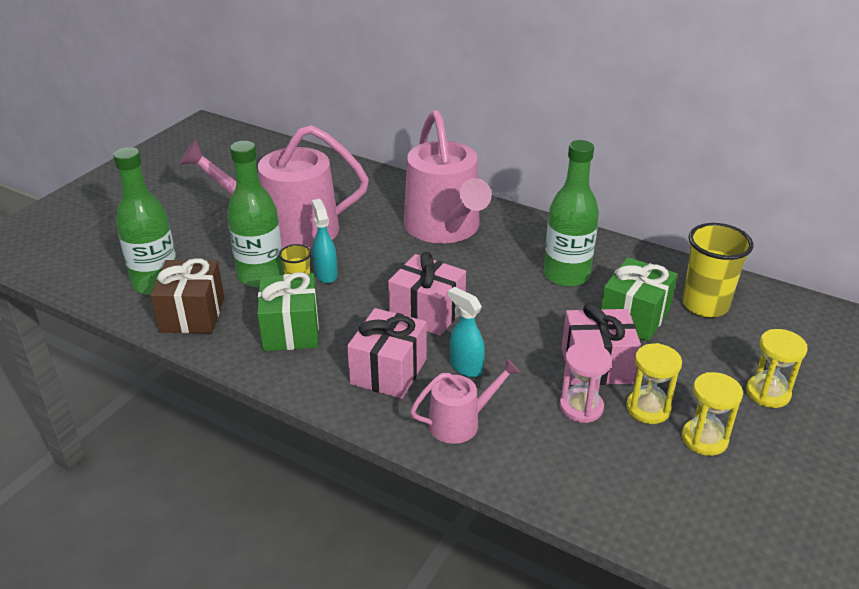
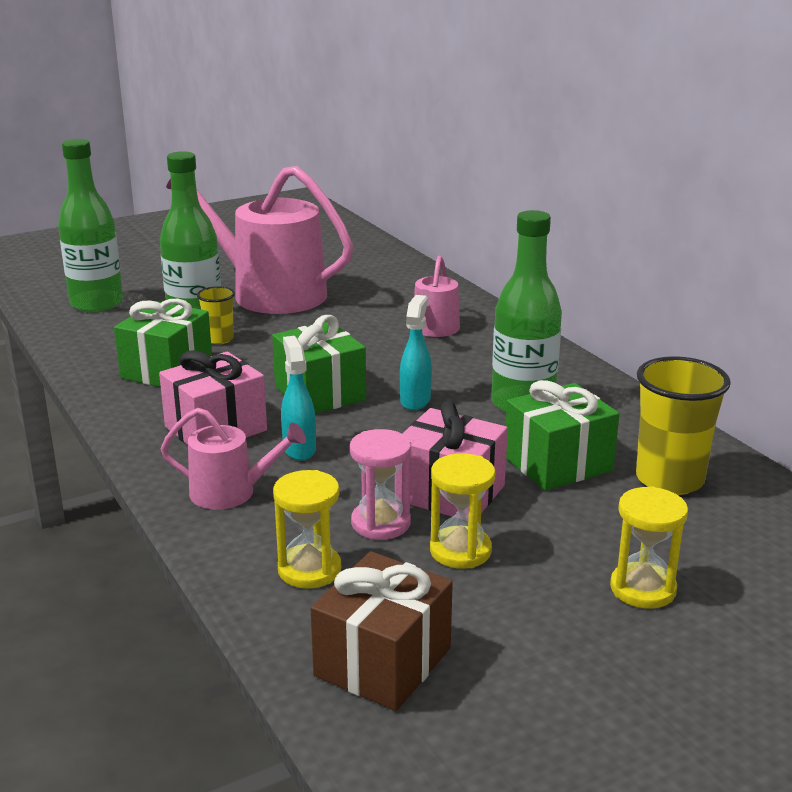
camera: 30 degrees right, 10 degrees down
(192, 314) = (96, 334): brown gift -> brown gift (382, 662)
(326, 274) = (258, 336): turquoise spray bottle -> turquoise spray bottle (415, 400)
(427, 312) = (320, 393): pink gift -> green gift
(445, 228) = (434, 329): pink watering can -> pink watering can, size x0.49
(704, 439) = (494, 603): yellow hourglass -> yellow hourglass (309, 570)

